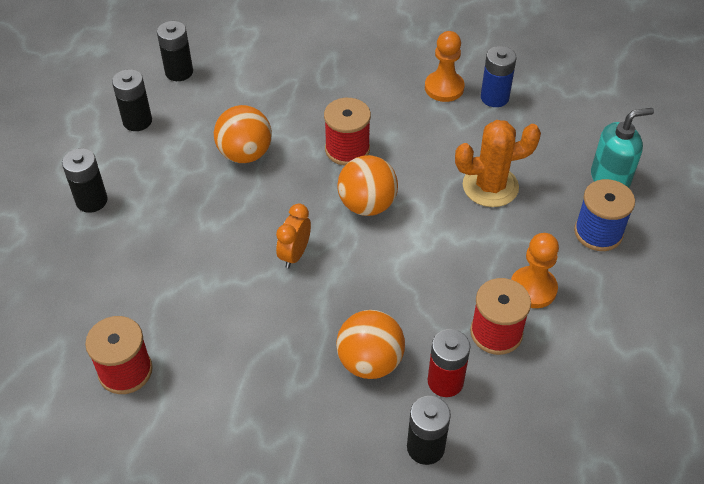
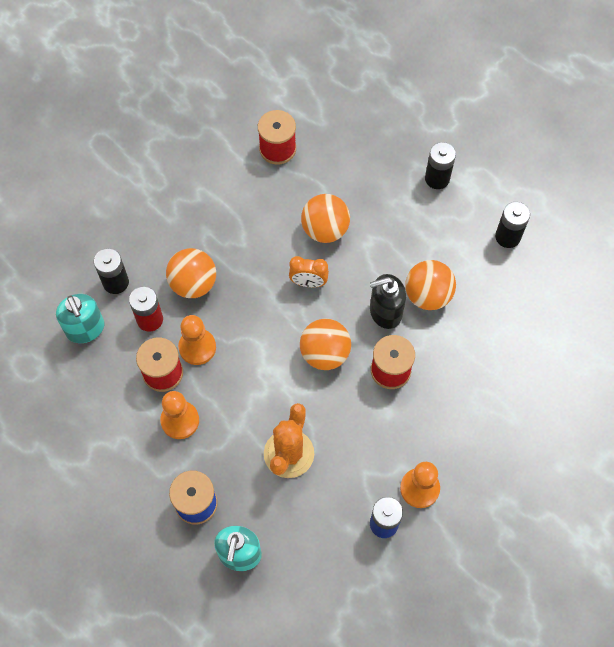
camera: 120 degrees right, 15 degrees up
(179, 72) = (553, 289): black battery -> none
(217, 270) = (325, 230): none -> orange ball
(286, 178) = (385, 312): none -> black soap dispenser
(295, 254) = (308, 282): orange clock -> orange clock turned 135 degrees clockwise
(443, 316) = (197, 347): none -> orange pawn
(508, 444) = (85, 329): none -> turquoise soap dispenser

